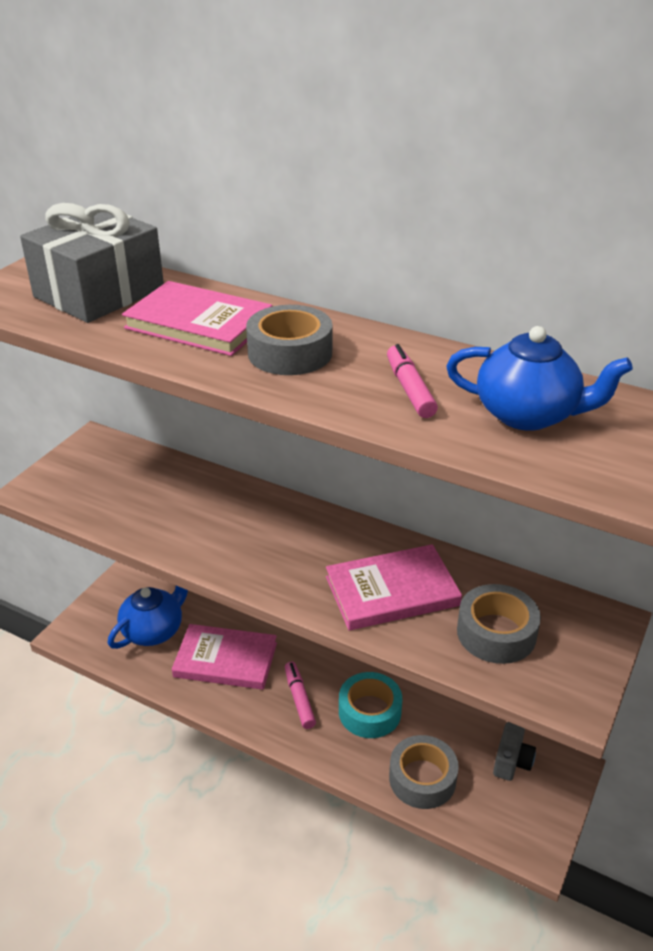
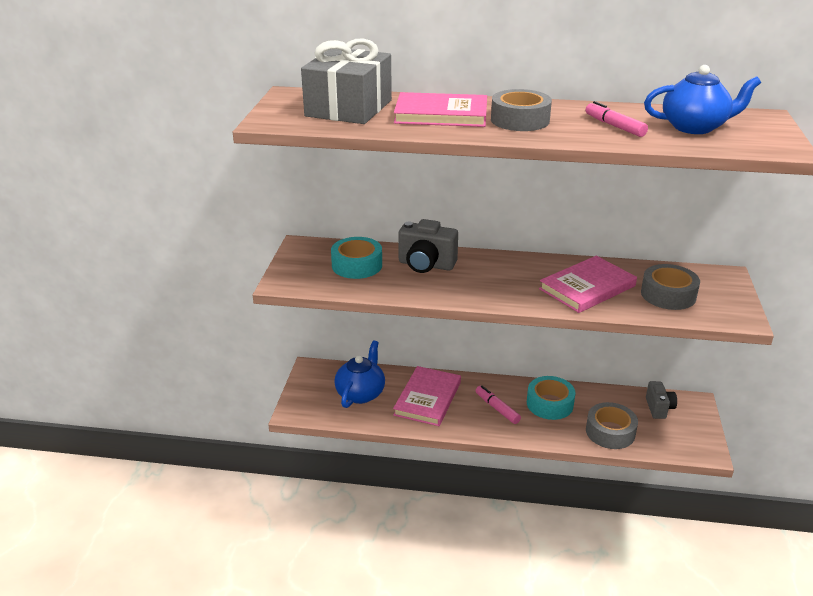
camera: 20 degrees left, 5 degrees down
(132, 484) = (357, 265): none -> turquoise tape
(213, 504) = (426, 265): none -> grey camera
(225, 660) = (428, 398): pink book -> pink book turned 60 degrees counterclockwise

